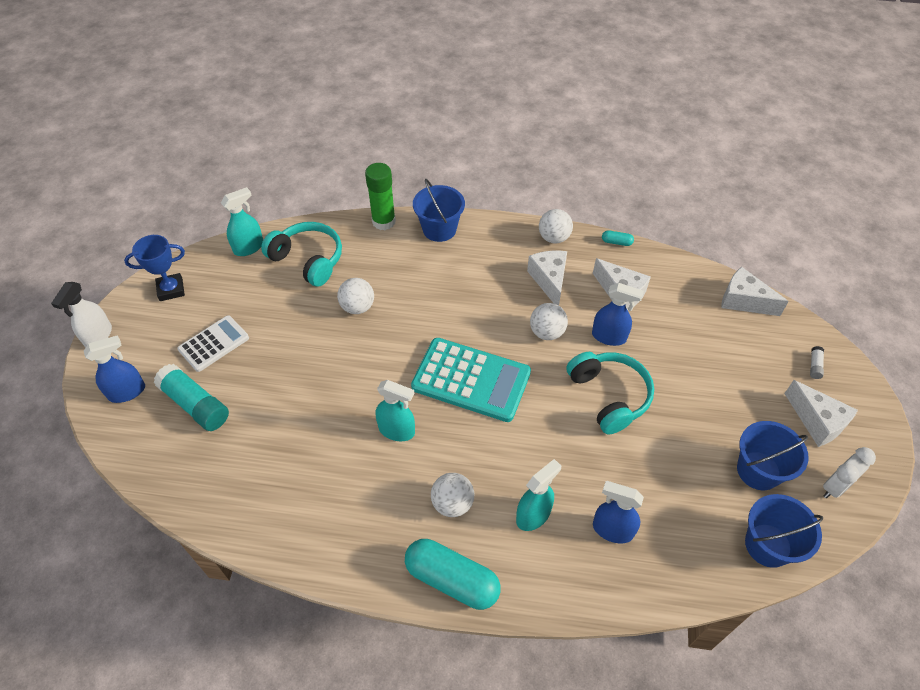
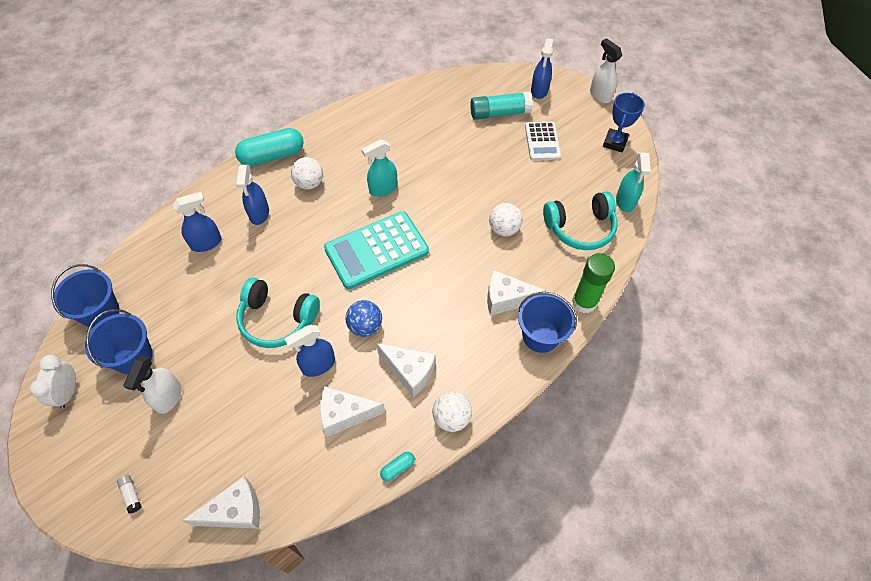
camera: 130 degrees right, 5 degrees up
(533, 515) = (259, 214): turquoise spray bottle -> blue spray bottle
(547, 332) = (365, 326): white ball -> blue ball
(746, 410) = (168, 397): none -> white spray bottle
(817, 421) = (105, 437): white cheese -> white cheese (506, 299)

